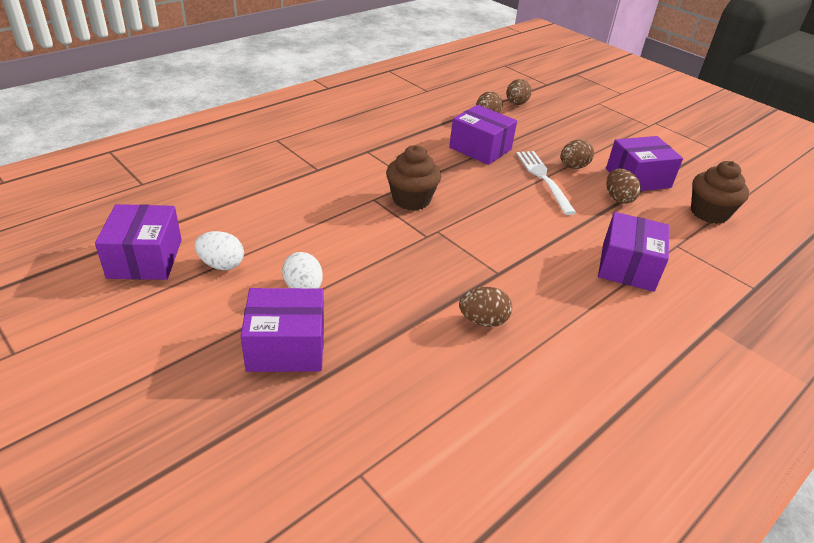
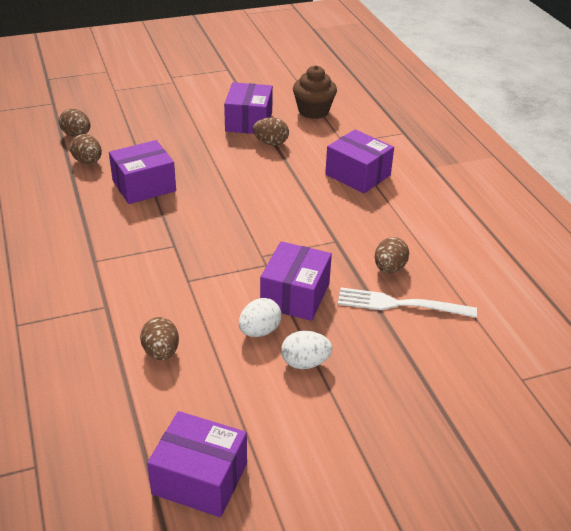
camera: 65 degrees left, 0 degrees up
(221, 265) = (241, 415): white egg -> white egg (259, 331)
(286, 347) = (379, 391): purple box -> purple box (295, 295)
(411, 200) = (204, 256): brown cupcake -> none
(543, 179) = (219, 169): white fork -> white fork (400, 304)
(573, 167) = (211, 146): brown egg -> brown egg (161, 352)

